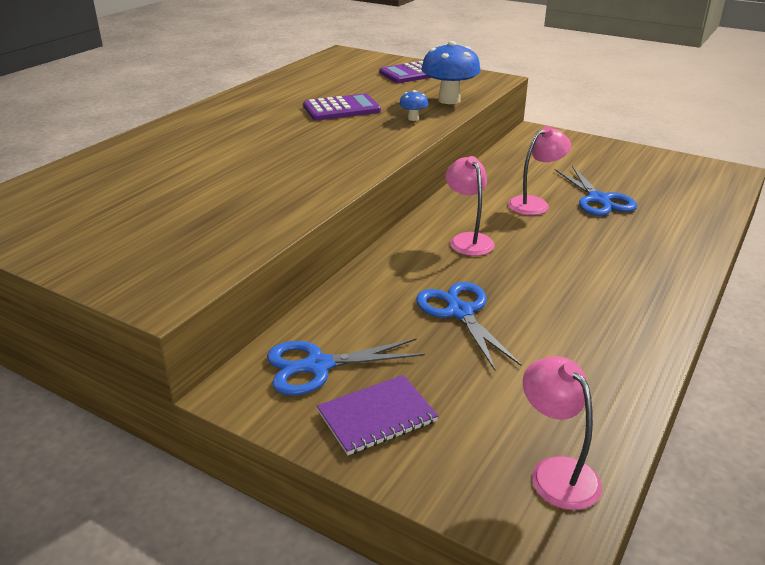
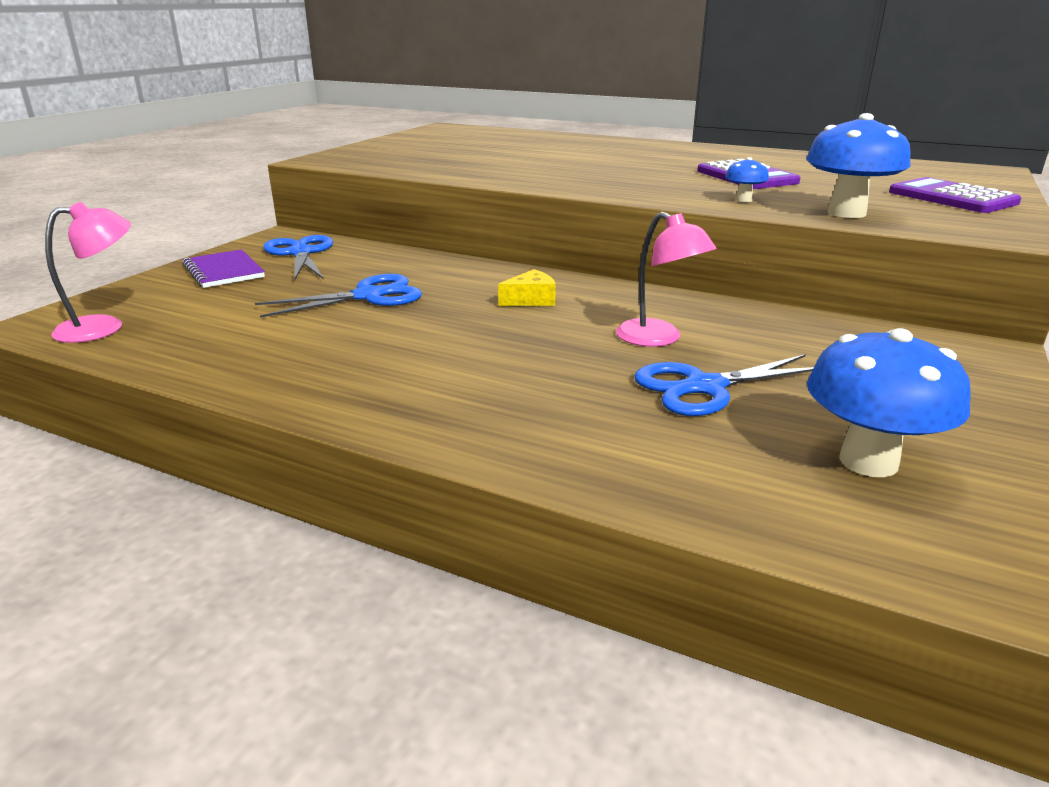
camera: 85 degrees right, 5 degrees down
(468, 240) = (531, 300): pink lamp -> yellow cheese
(659, 177) = (868, 461): none -> blue mushroom

